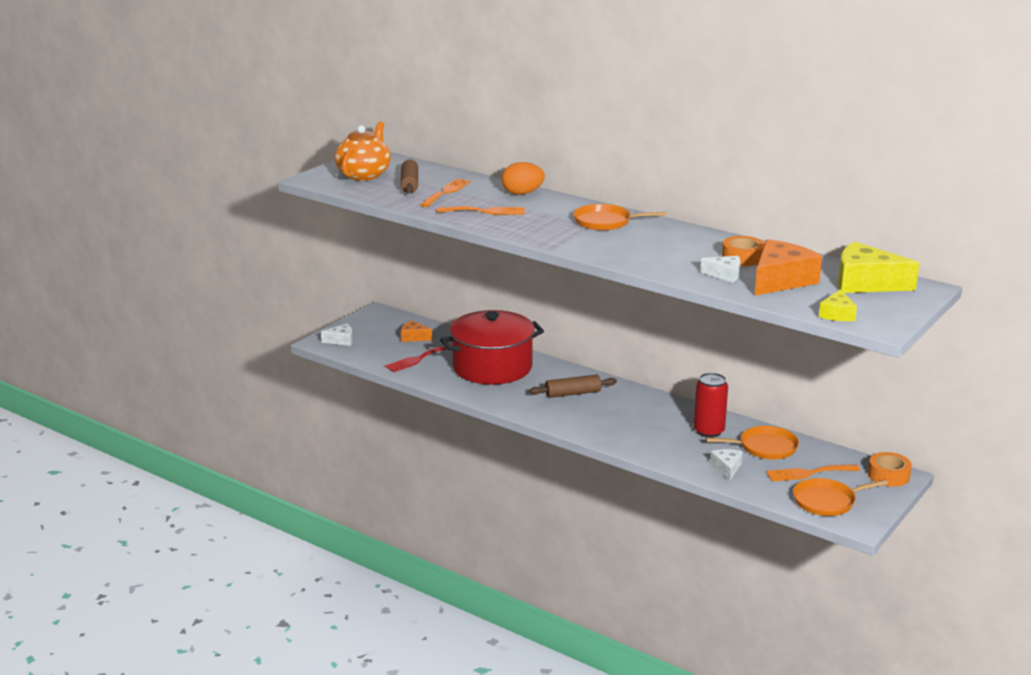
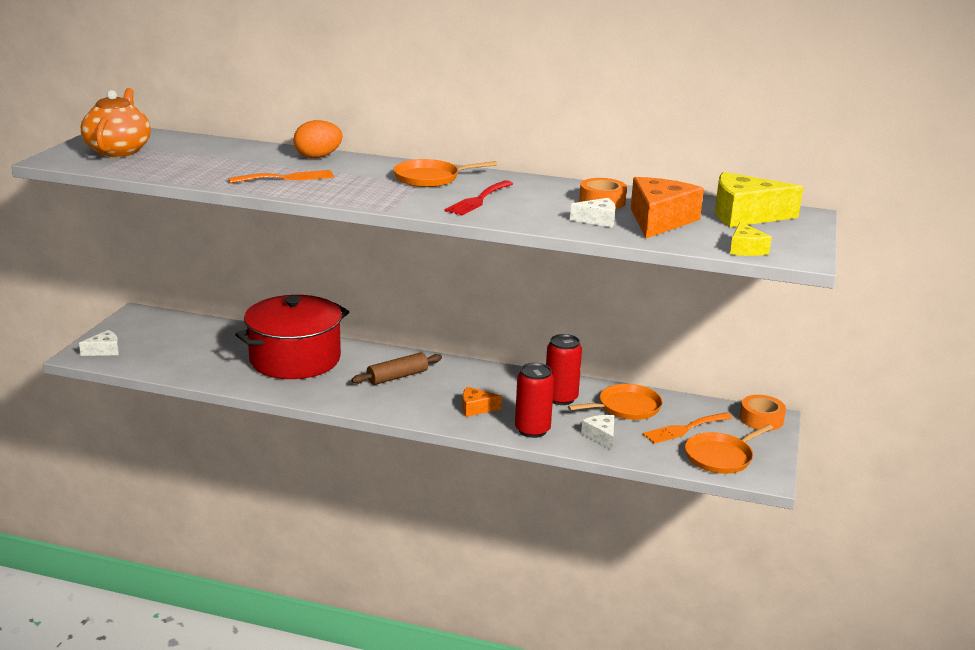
camera: 20 degrees left, 0 degrees up
(409, 184) = (179, 156): brown rolling pin -> none
(414, 337) = (190, 337): orange cheese -> orange cheese (476, 408)
(418, 359) = (205, 360): red fork -> red fork (478, 200)
(446, 192) = (229, 161): orange fork -> none
(668, 454) = (532, 430): none -> red can

